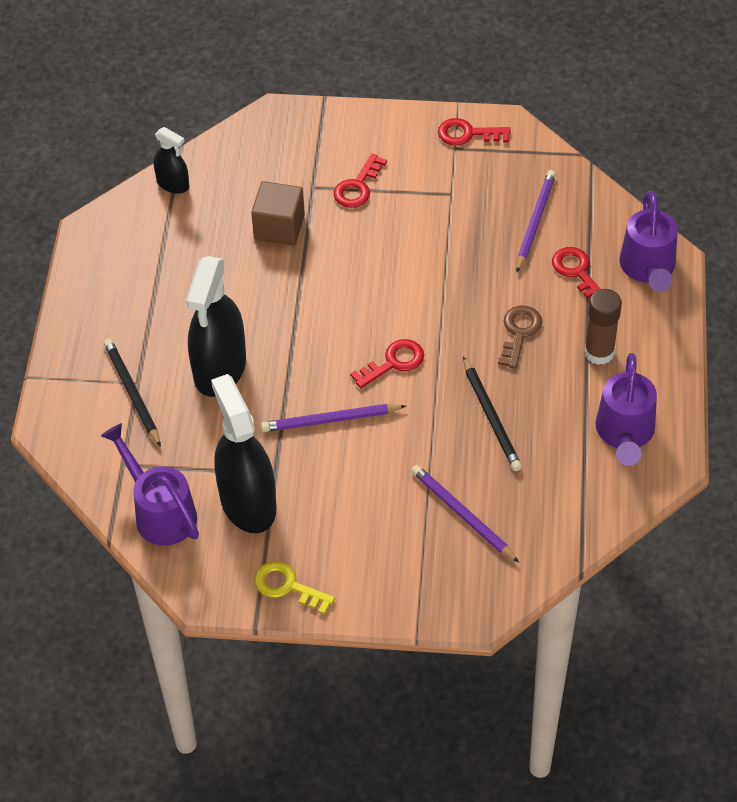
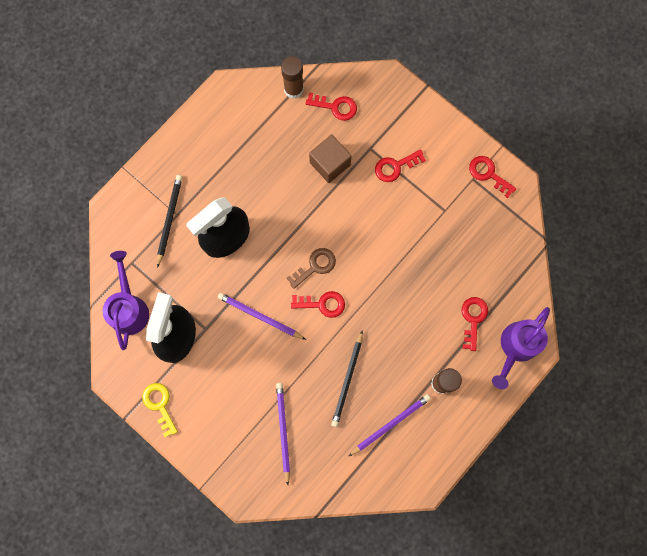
camera: 35 degrees right, 25 degrees up
(173, 184) = (293, 89): black spray bottle -> brown glue stick
(237, 172) = (335, 107): none -> red key
(519, 332) = (407, 336): brown key -> brown key (315, 266)
(535, 222) = (477, 266): purple pencil -> purple pencil (390, 424)
(624, 434) = (411, 447): purple watering can -> none

